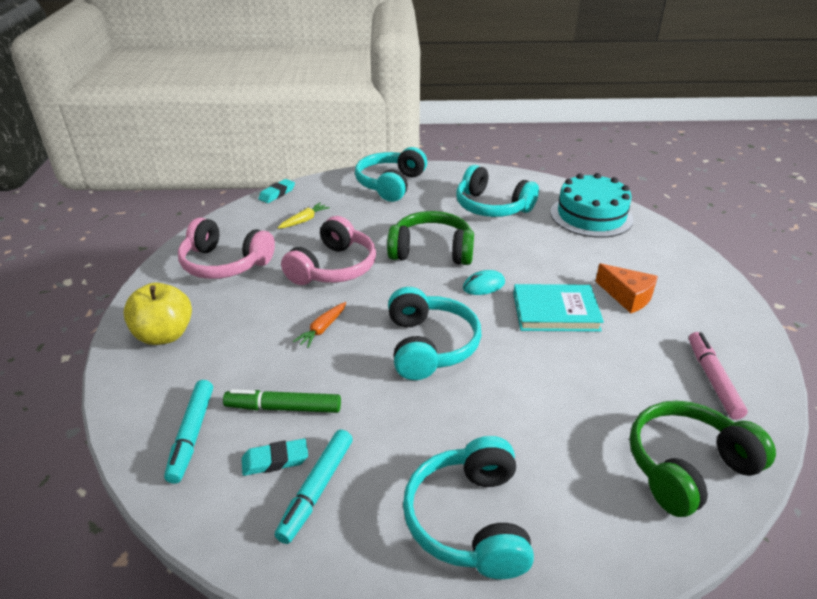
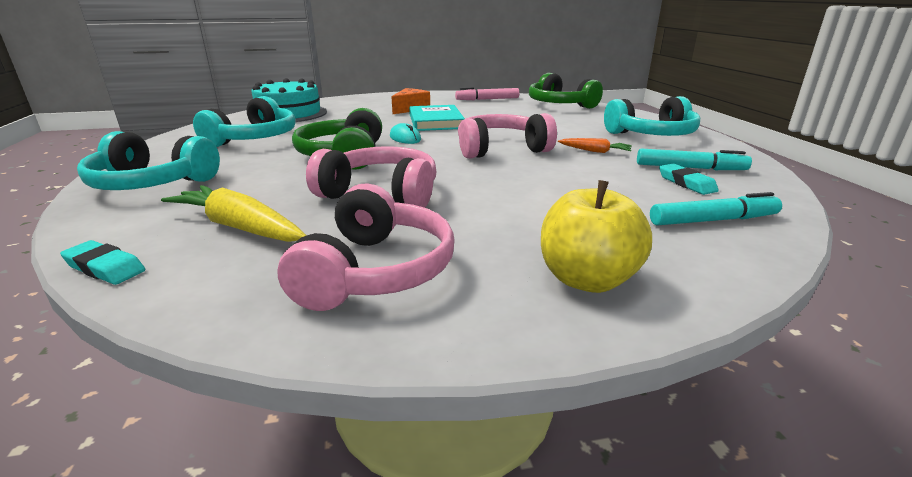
camera: 100 degrees left, 10 degrees down
(283, 408) = (629, 188): green marker -> none
(304, 220) = (239, 227): yellow carrot -> yellow carrot, size x1.83
(322, 329) = (503, 186): orange carrot -> orange carrot (594, 151)
(429, 346) = (501, 149): turquoise headphones -> pink headphones

